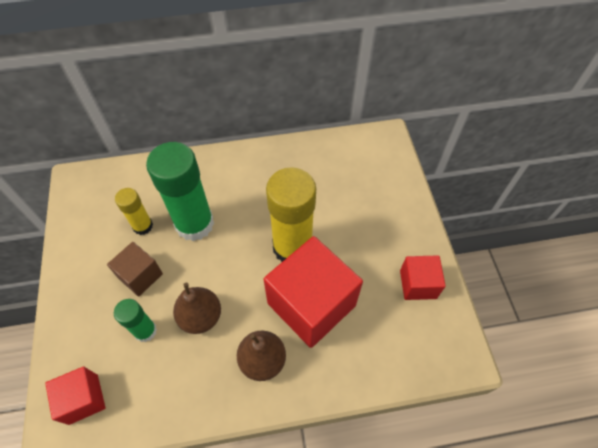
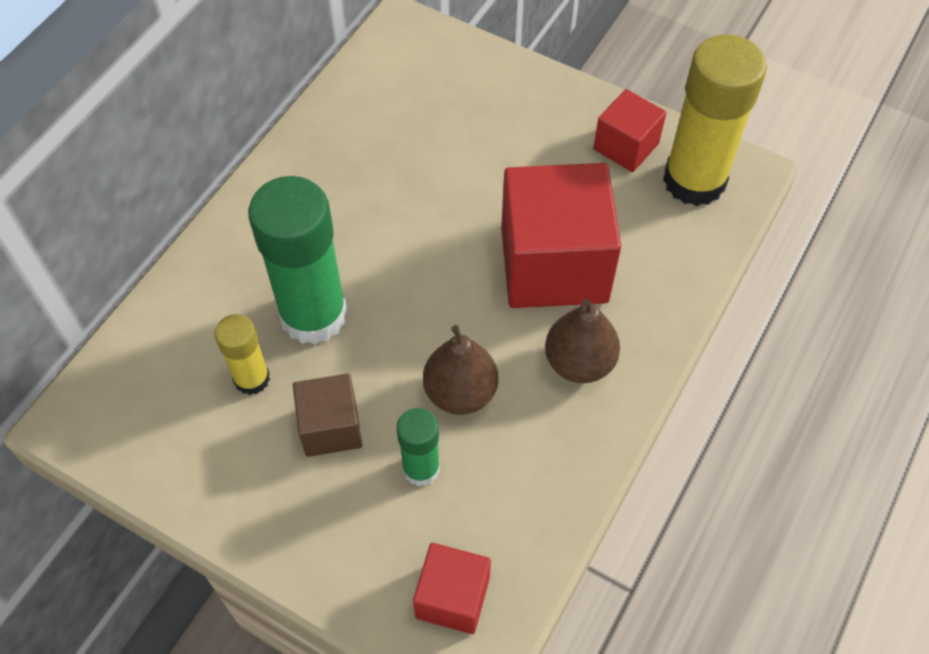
camera: 50 degrees left, 0 degrees up
(292, 247) = (459, 231): yellow glue stick -> yellow glue stick (694, 180)

